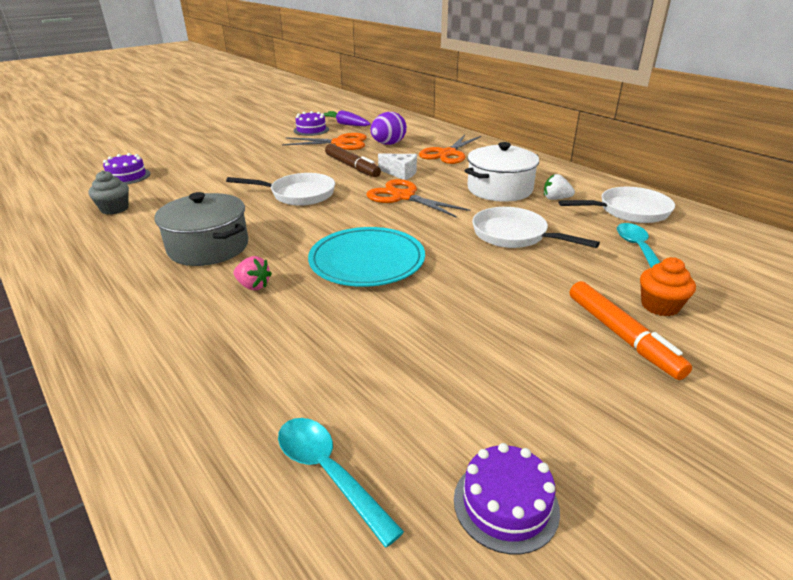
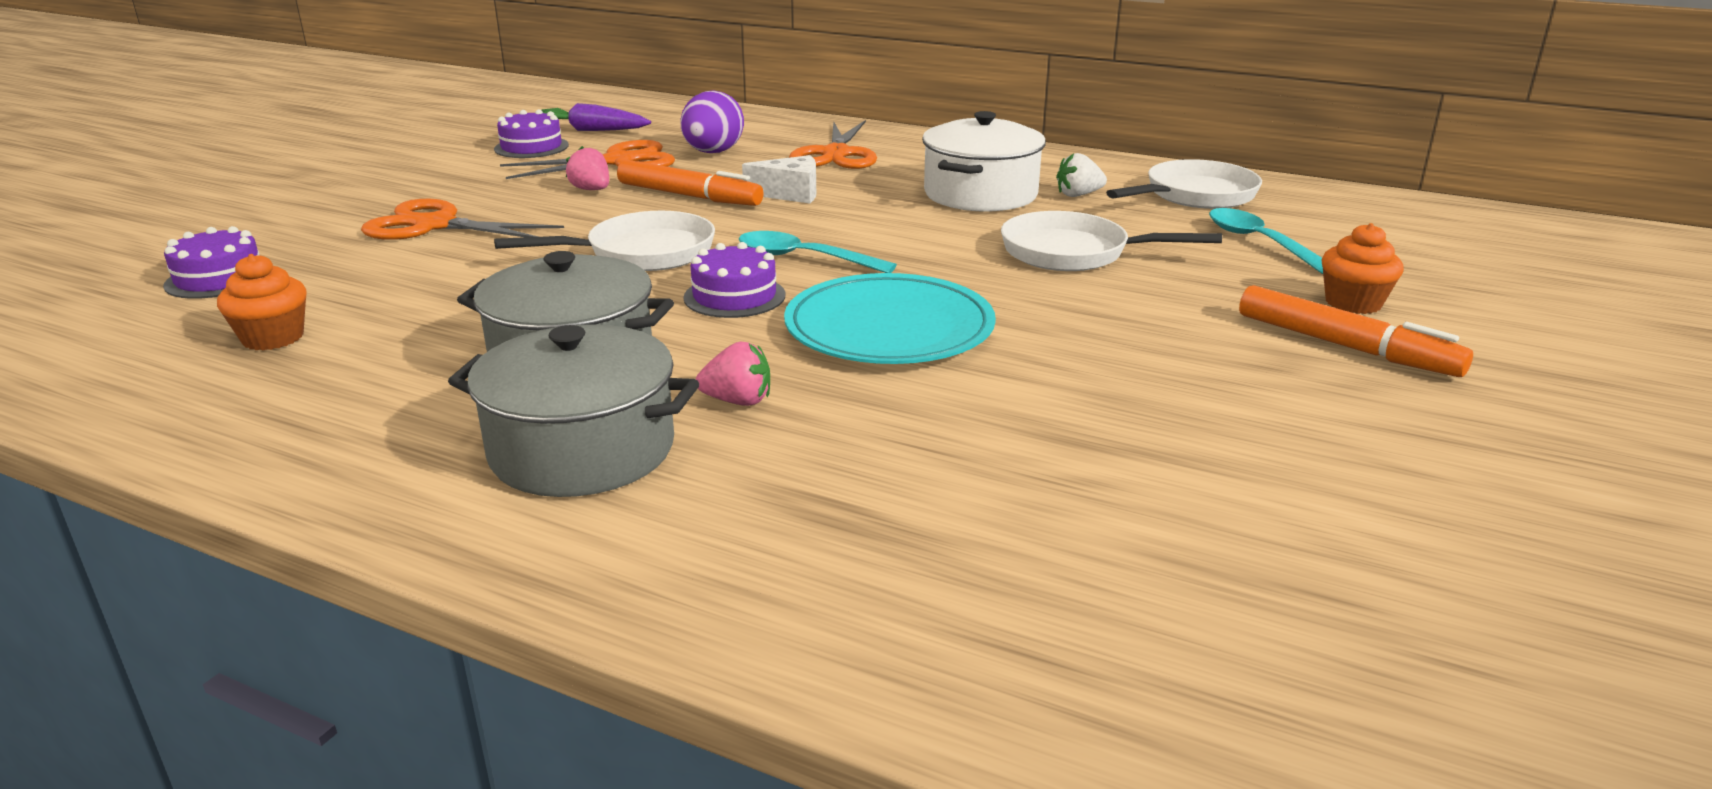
camera: 25 degrees left, 5 degrees down
(114, 209) = (273, 338): grey cupcake -> orange cupcake
(163, 295) = (582, 450): none -> grey pot
(312, 156) = (591, 190): none -> pink strawberry
(328, 473) = (1161, 598): turquoise spoon -> turquoise spoon (803, 258)
(352, 167) = (689, 196): brown marker -> orange marker
(403, 197) = (837, 228): orange scissors -> orange scissors (434, 225)
(506, 504) = (1413, 560): purple cake -> purple cake (734, 296)

